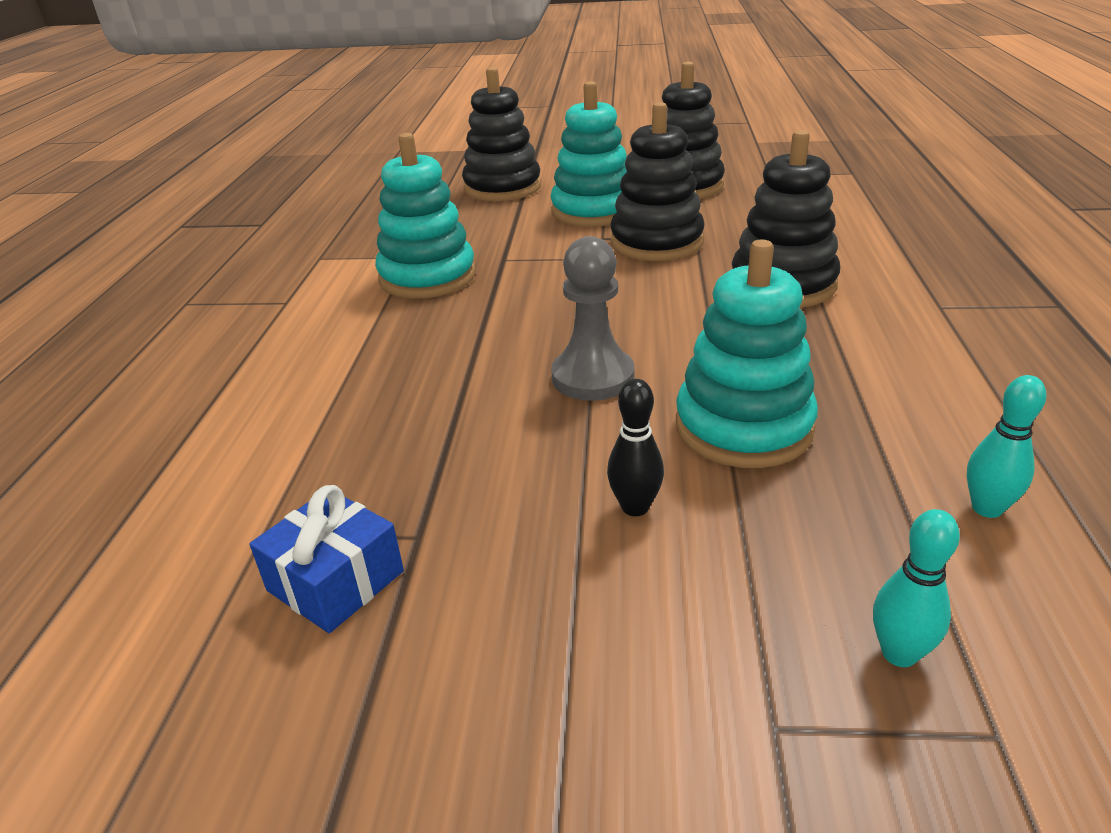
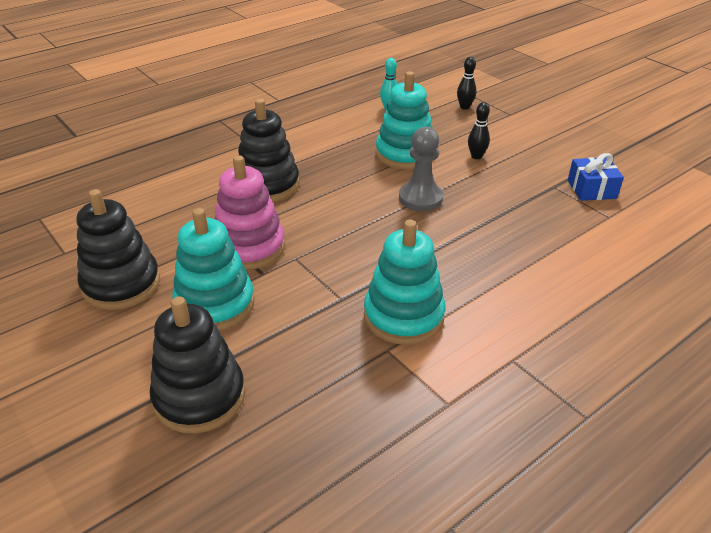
camera: 135 degrees left, 5 degrees up
(656, 242) = (249, 247): black stacking toy -> pink stacking toy
(899, 653) = (464, 107): turquoise bowling pin -> black bowling pin

